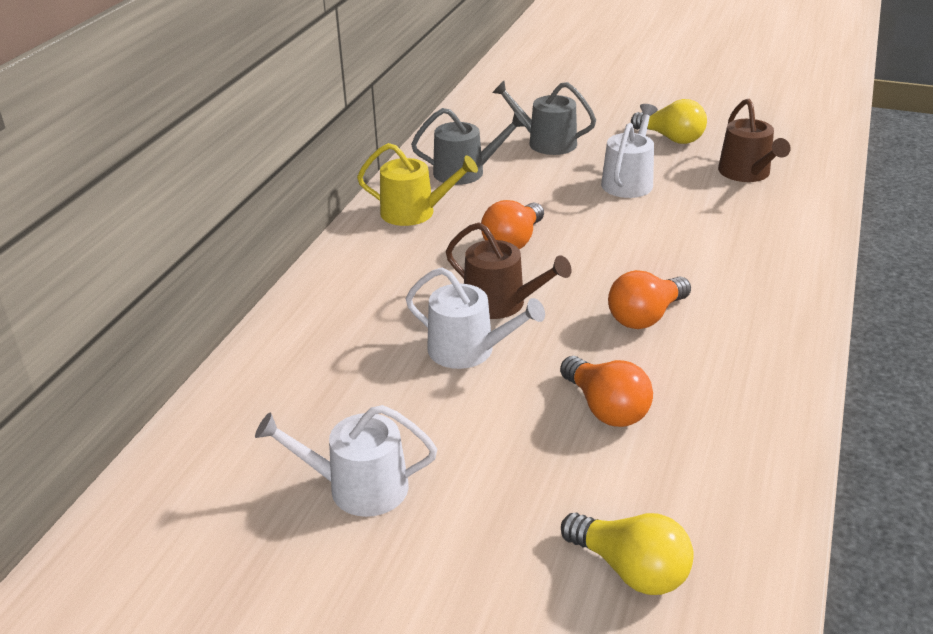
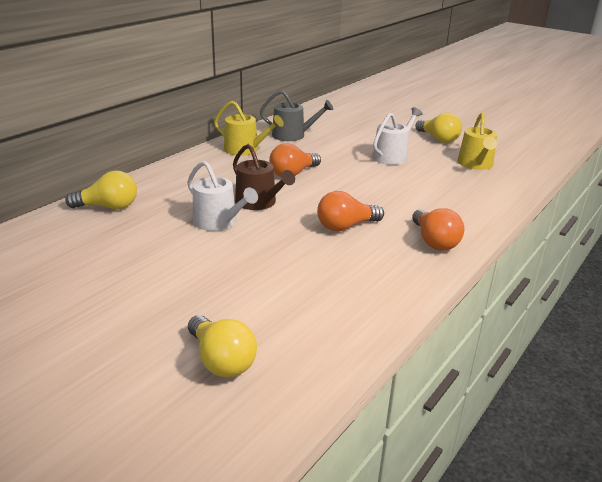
camera: 15 degrees right, 5 degrees down
(287, 362) = (108, 207): none -> yellow light bulb
(358, 487) = (92, 277): white watering can -> none
(546, 142) = (355, 129): grey watering can -> none
(606, 408) = (279, 269): orange light bulb -> orange light bulb (434, 241)
(747, 173) = (476, 164): brown watering can -> yellow watering can

